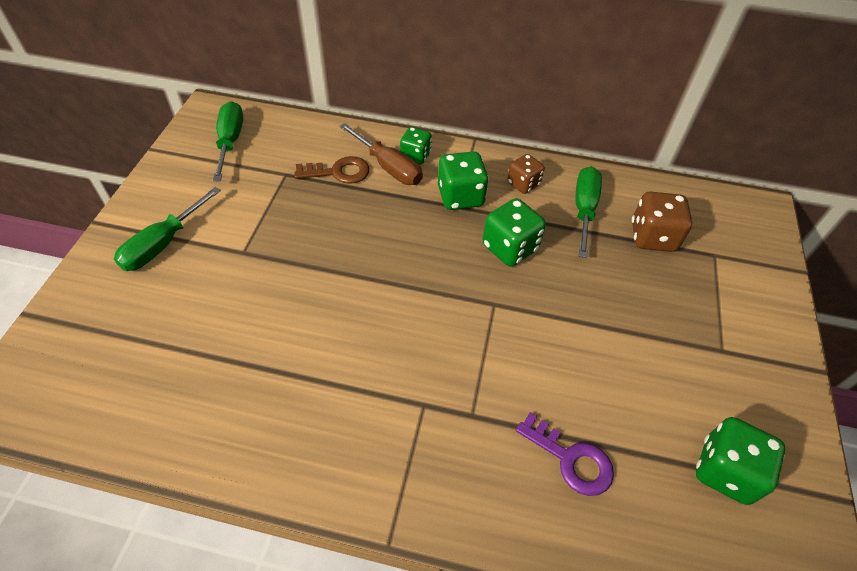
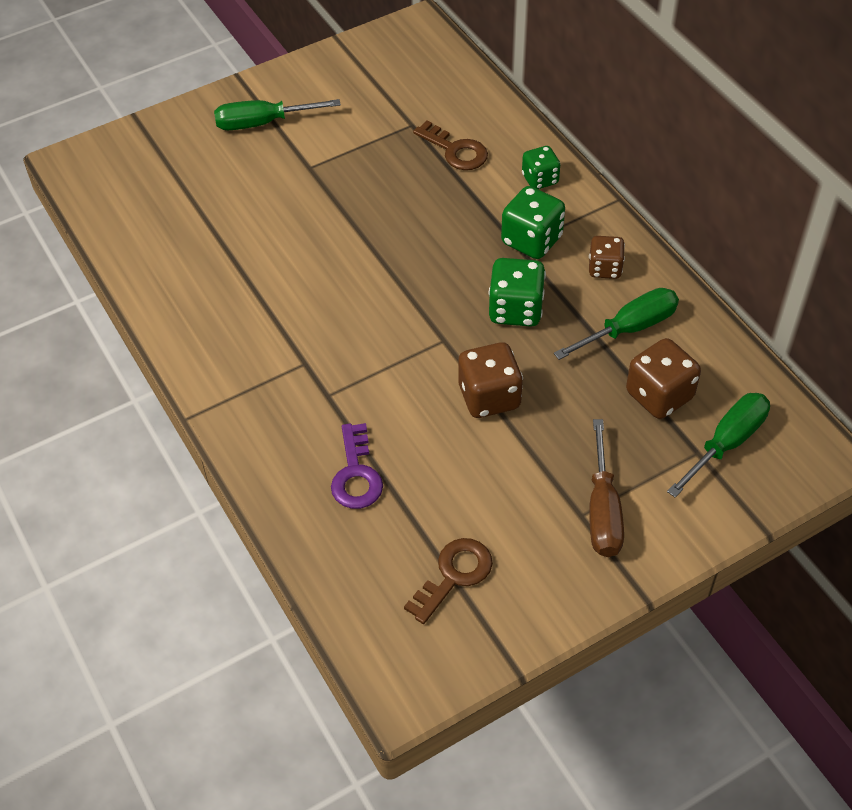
camera: 50 degrees right, 0 degrees up
(230, 142) = (400, 67): green screwdriver -> green screwdriver (726, 443)
(388, 167) = (503, 174): brown screwdriver -> brown screwdriver (603, 510)
(572, 319) = (489, 397): none -> brown dice
(725, 471) = (454, 575): green dice -> brown key

